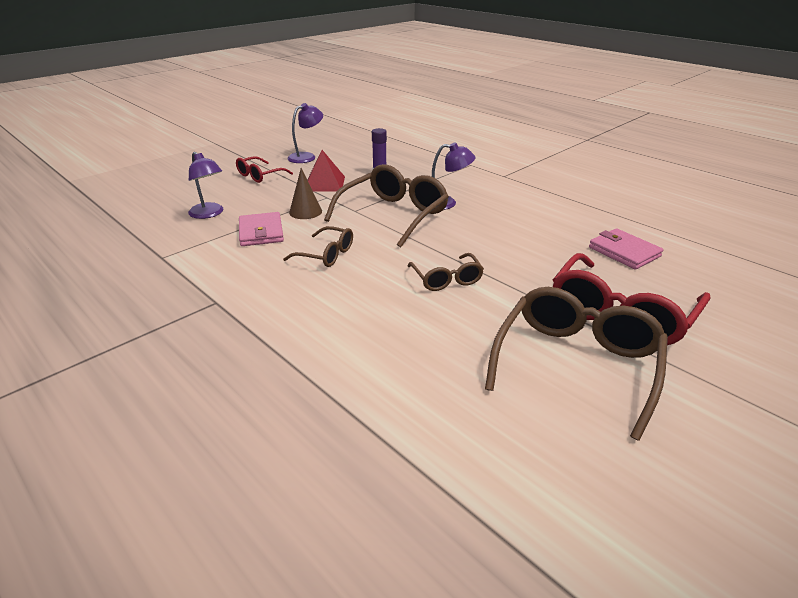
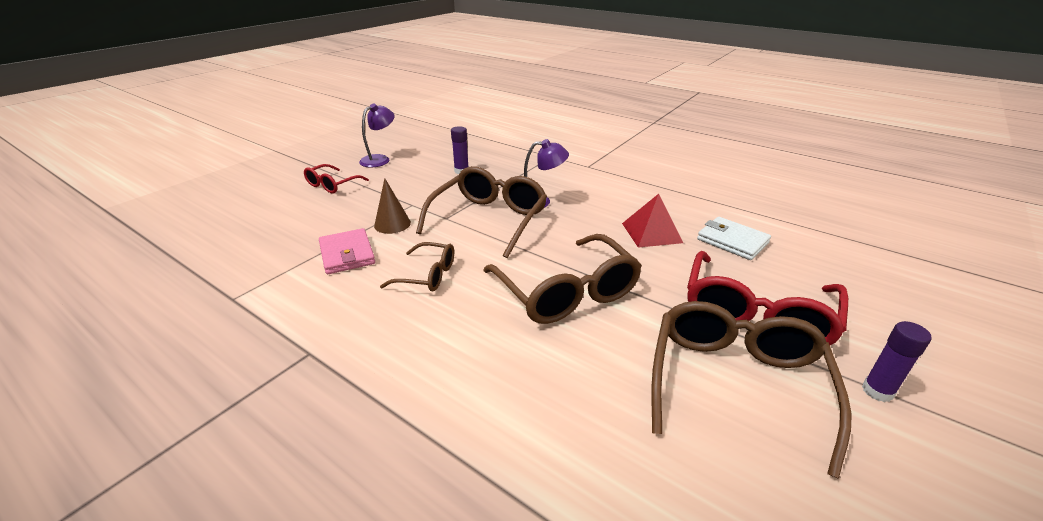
camera: 10 degrees left, 0 degrees up
(209, 214) = (282, 236): purple lamp -> none
(324, 183) = (406, 189): red pyramid -> red pyramid (651, 233)
(447, 279) = (567, 292): brown glasses -> brown glasses, size x1.85
(624, 252) = (732, 241): pink wallet -> white wallet
(711, 385) = (877, 391): none -> purple glue stick

